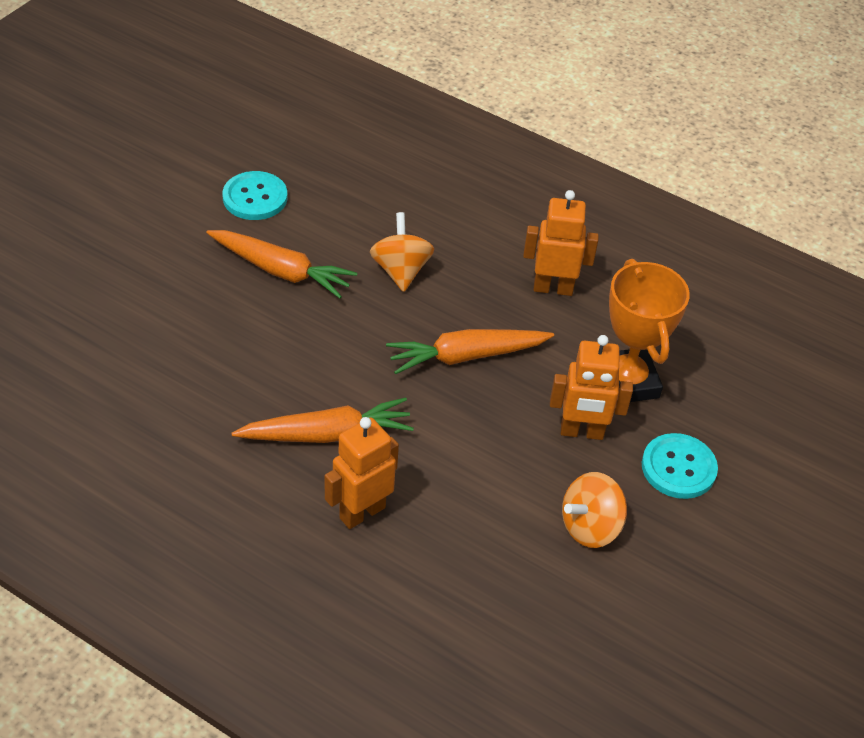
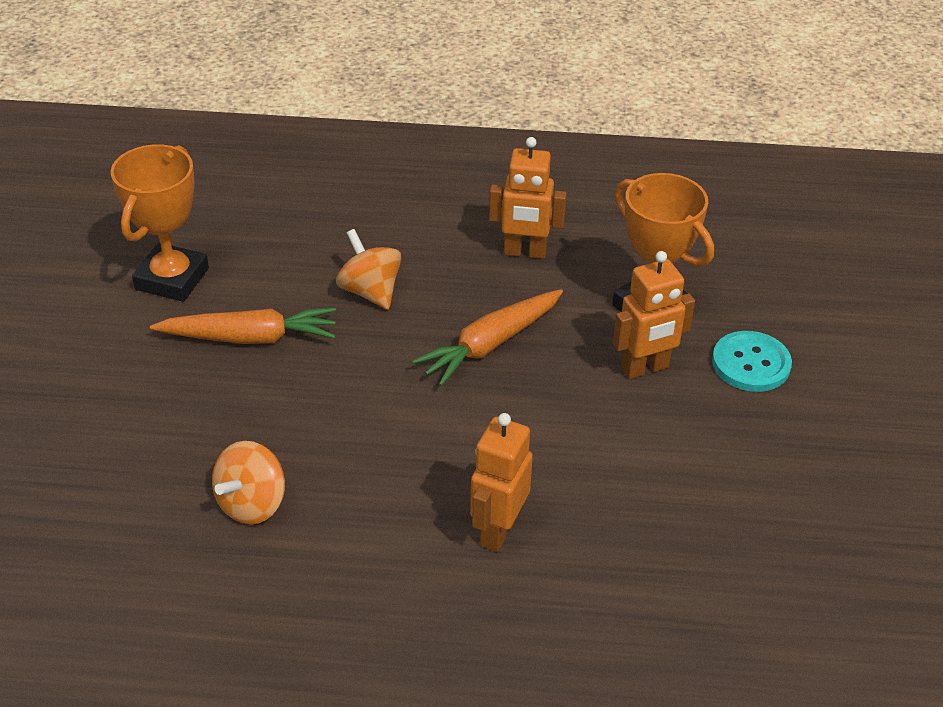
camera: 25 degrees left, 5 degrees down
(255, 198) = (172, 279): turquoise button -> orange trophy
(327, 434) = (410, 472): orange carrot -> none
(553, 288) = (525, 252): orange robot -> orange robot turned 150 degrees counterclockwise
(590, 527) = (715, 449): orange spinning top -> orange spinning top (252, 504)

